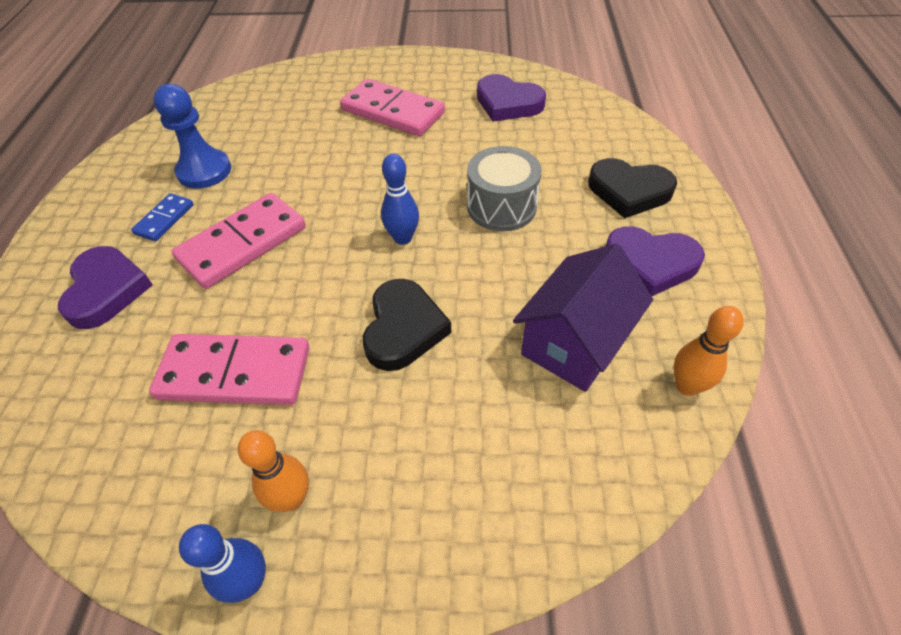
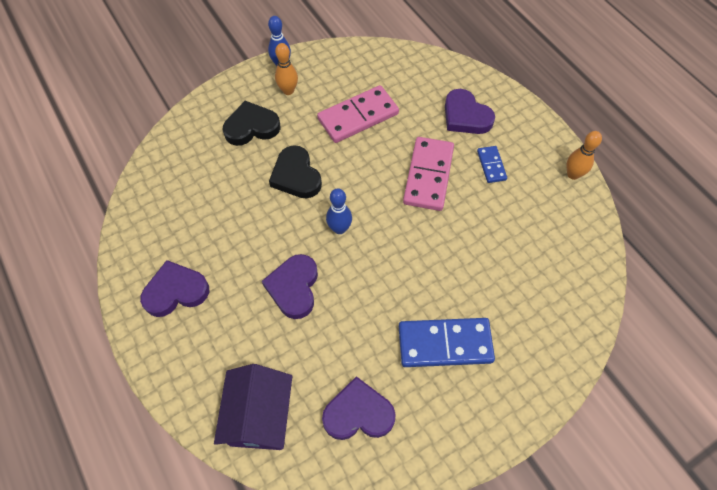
camera: 145 degrees right, 10 degrees up
(204, 171) = (513, 209): blue pawn -> none
(393, 112) = (445, 344): pink domino -> blue domino
(501, 207) = (294, 288): grey drum -> purple heart
(574, 343) = (202, 214): purple house -> purple house (260, 416)
(629, 191) = (210, 353): black heart -> black heart (251, 127)
(687, 386) = (135, 220): orange bowling pin -> orange bowling pin (573, 174)

